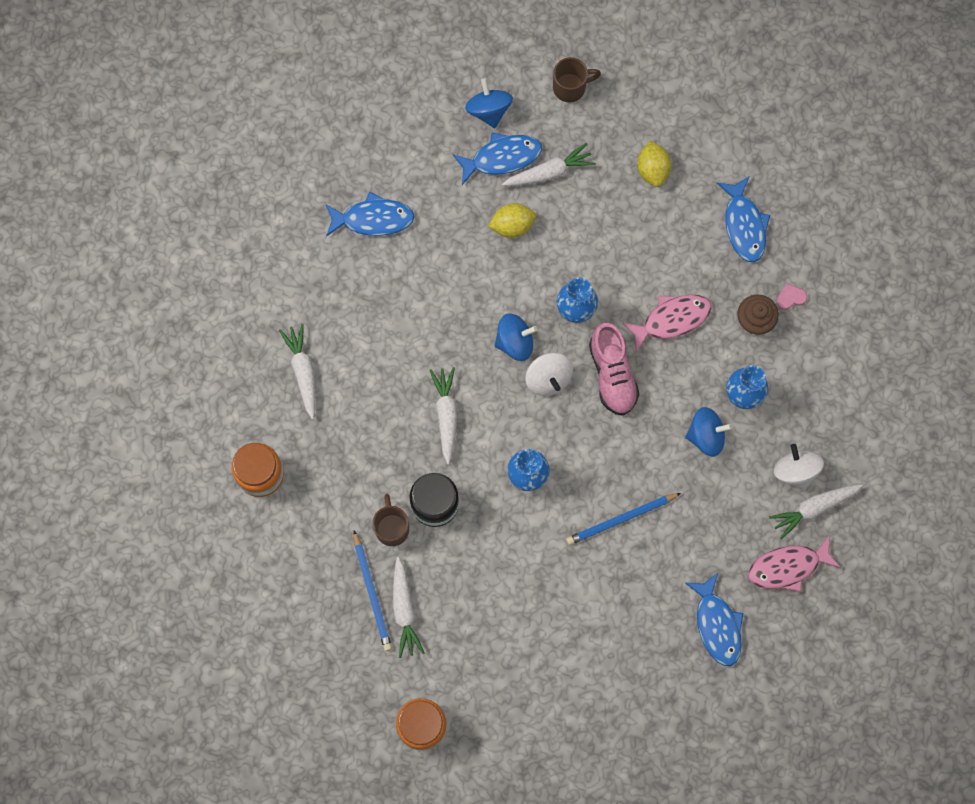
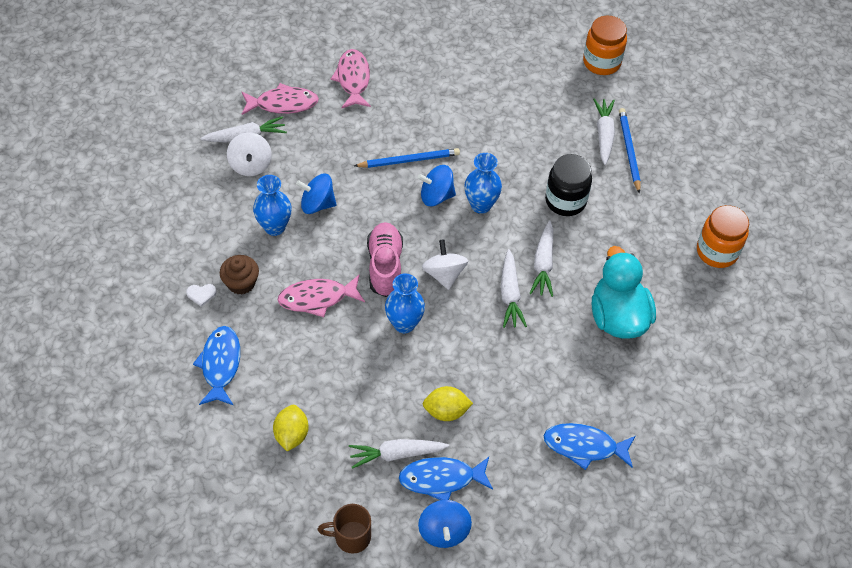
camera: 170 degrees left, 20 degrees down
(303, 372) = (670, 324): white carrot -> white carrot (510, 294)
(358, 368) = (618, 317): none -> turquoise duck
(392, 527) = (605, 191): brown mug -> none
(515, 342) = (467, 309): blue spinning top -> blue spinning top (436, 196)
(717, 624) = (353, 79): blue fish -> pink fish
(790, 297) = (201, 294): pink heart -> white heart

